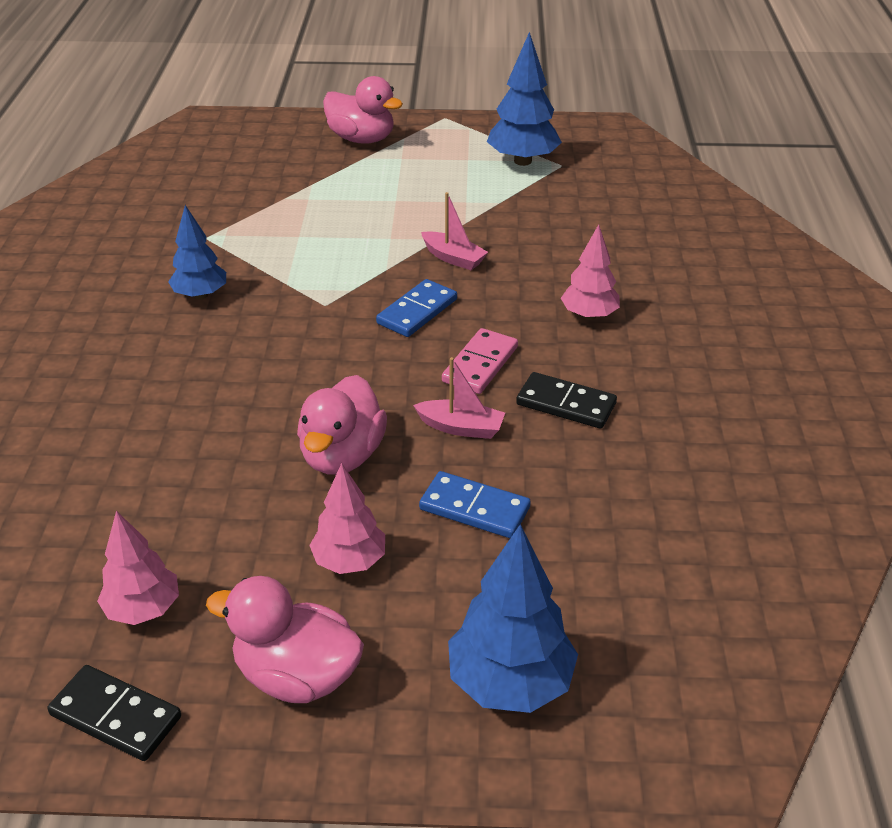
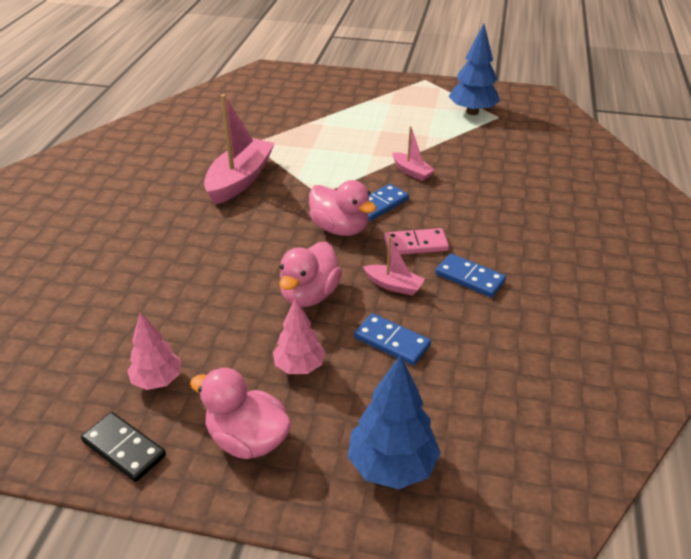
camera: 10 degrees right, 0 degrees up
(200, 295) = (240, 180): blue tree -> pink boat
(362, 139) = (366, 89): pink duck -> pink duck (340, 228)
(480, 364) = (415, 244): pink domino -> pink domino turned 45 degrees clockwise
(566, 404) = (470, 278): black domino -> blue domino
(589, 315) = (498, 219): pink tree -> none

